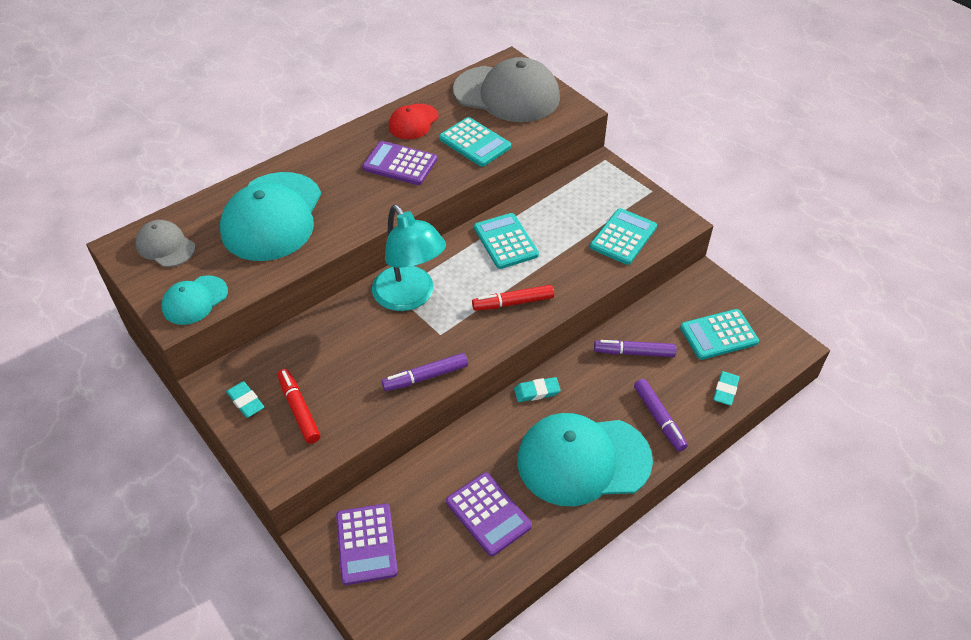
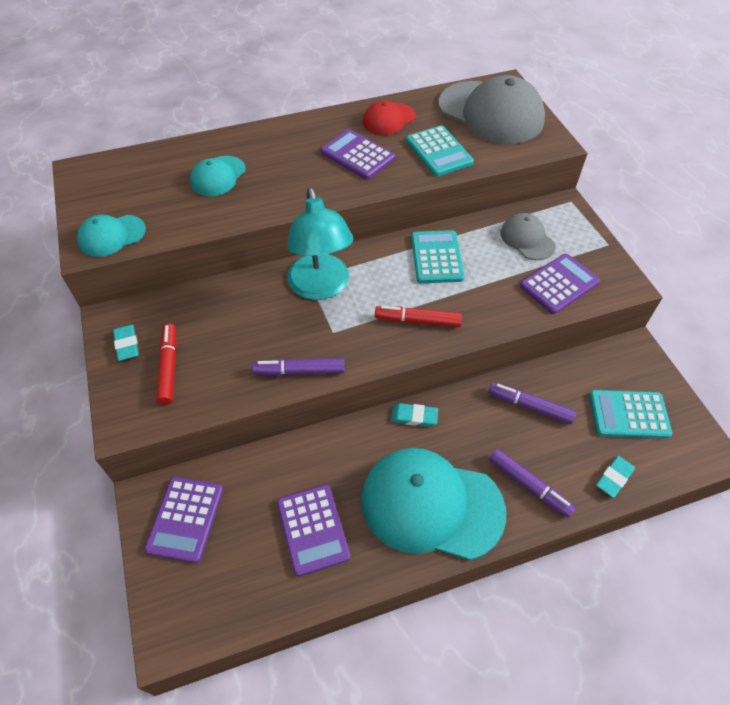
camera: 20 degrees right, 5 degrees up
(165, 246) = (114, 180): grey cap -> grey cap (527, 239)
(272, 217) = (218, 176): turquoise cap -> turquoise cap, size x0.51
(623, 237) = (559, 284): turquoise calculator -> purple calculator
(659, 418) = (529, 486): purple marker -> purple marker turned 45 degrees counterclockwise

